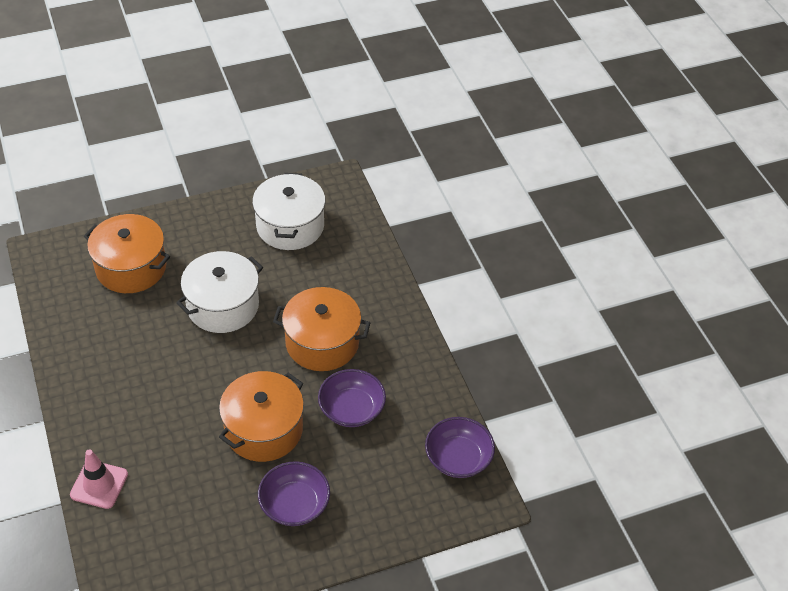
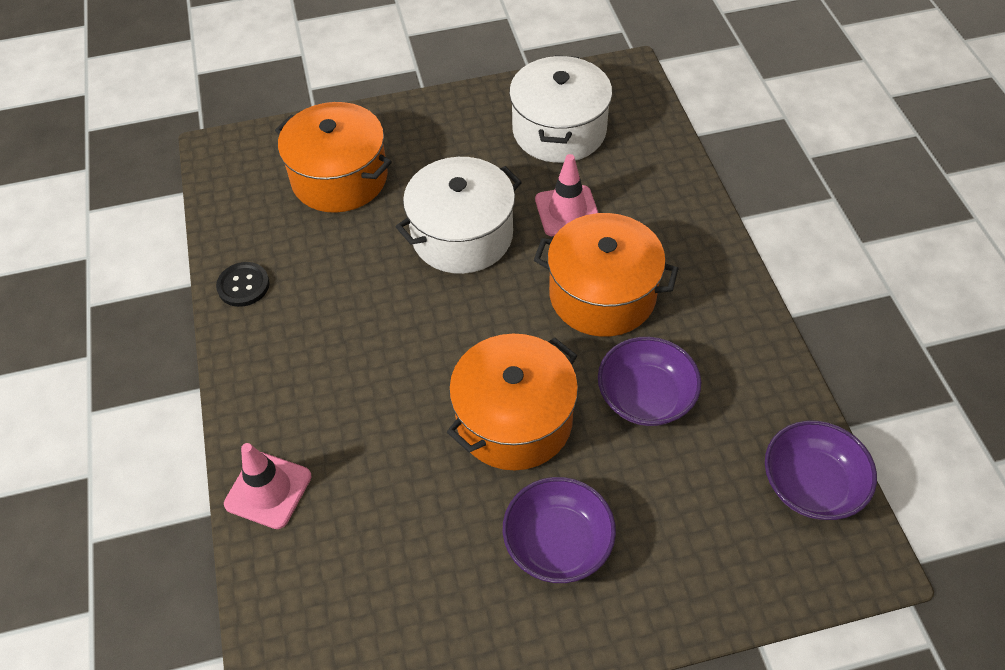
camera: 10 degrees right, 5 degrees up
(67, 349) = (243, 285): none -> black button
(297, 285) = (567, 211): none -> pink traffic cone

